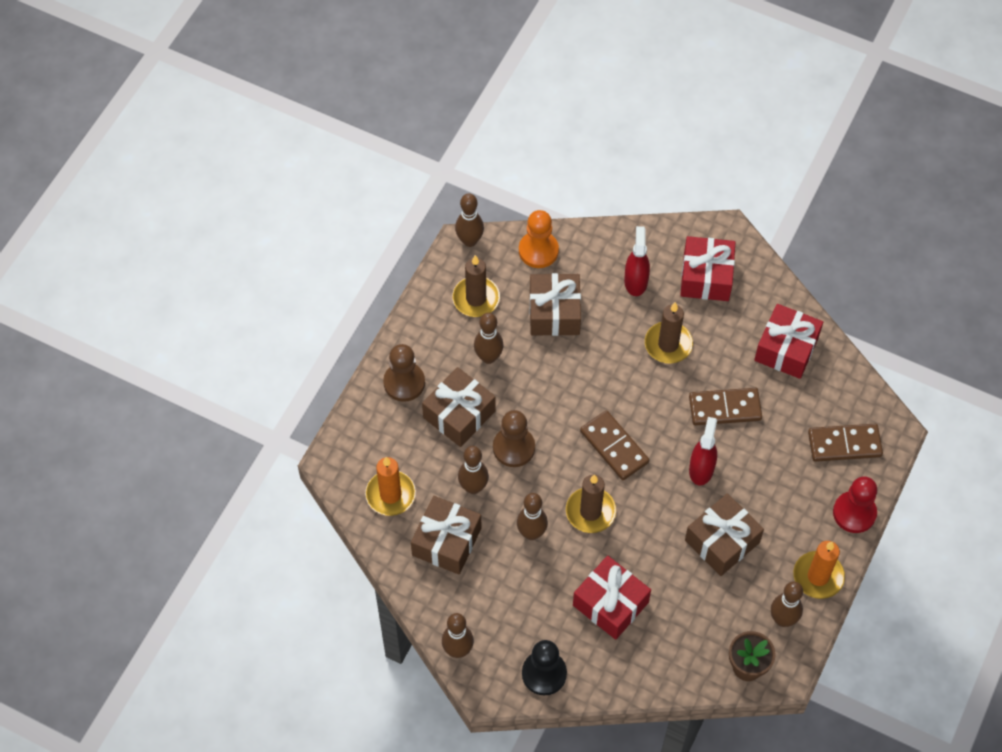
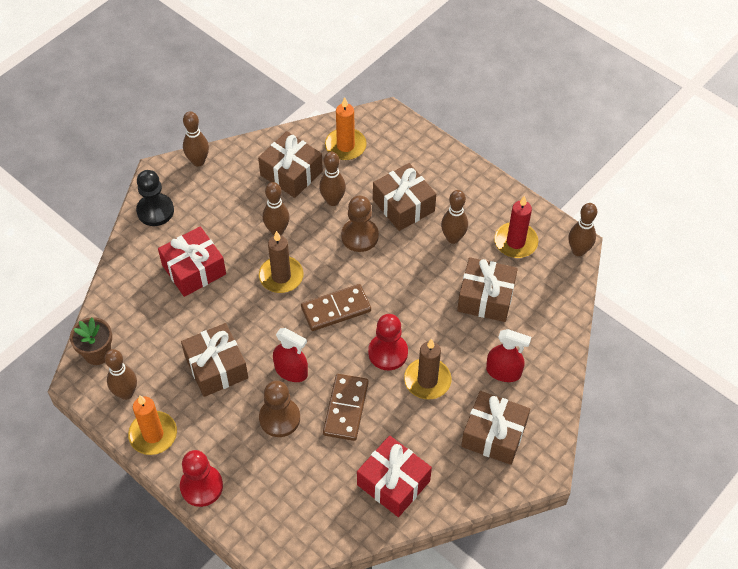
camera: 105 degrees right, 5 degrees down
(404, 383) = (445, 175): brown pawn -> brown pawn (279, 418)
(476, 298) = (515, 242): brown candle -> red candle
(538, 251) = (556, 301): orange pawn -> none
(649, 386) = (388, 353): none -> red pawn
(706, 277) = (494, 435): red gift -> brown gift
(844, 444) = (274, 502): brown domino -> none

